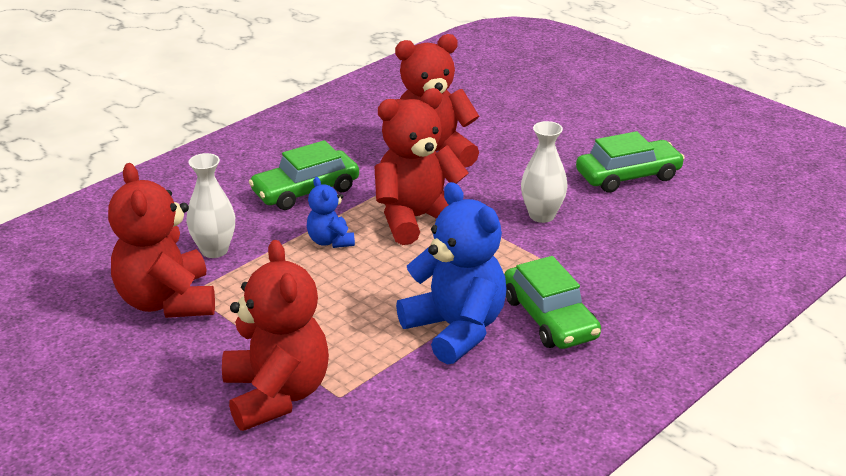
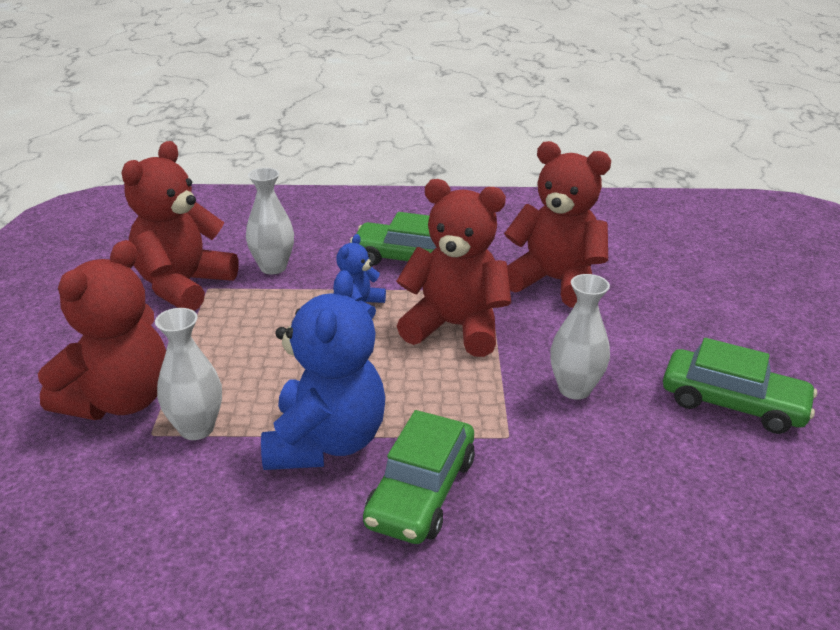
camera: 45 degrees right, 0 degrees up
(363, 374) = (196, 428): none -> white vase

